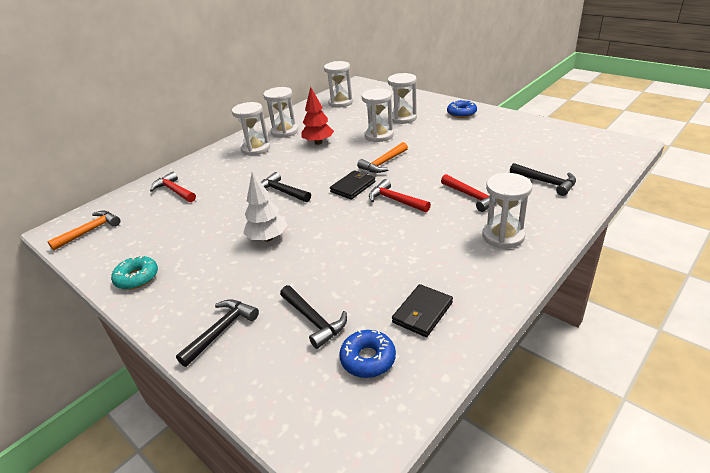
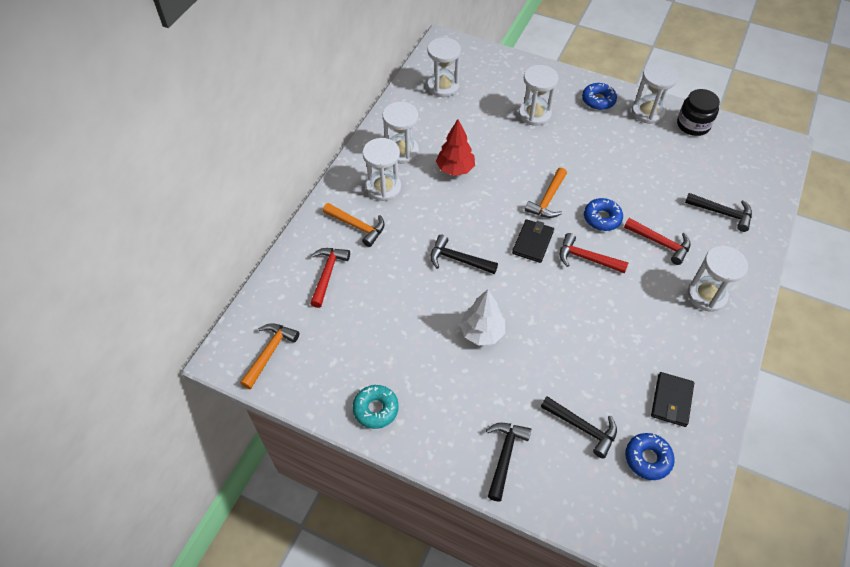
camera: 20 degrees left, 20 degrees up
(174, 191) = (327, 274): red hammer -> red hammer turned 75 degrees clockwise
(219, 167) = (357, 226): none -> orange hammer
(379, 135) = (521, 150): white hourglass -> white hourglass (647, 112)
(425, 177) = (602, 218): none -> blue donut
(541, 129) = (693, 125): none -> black jar

